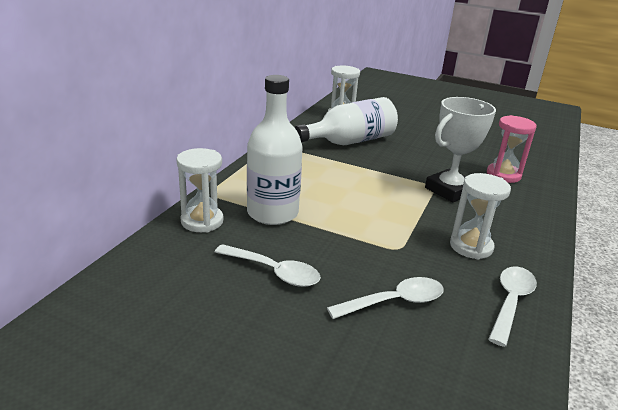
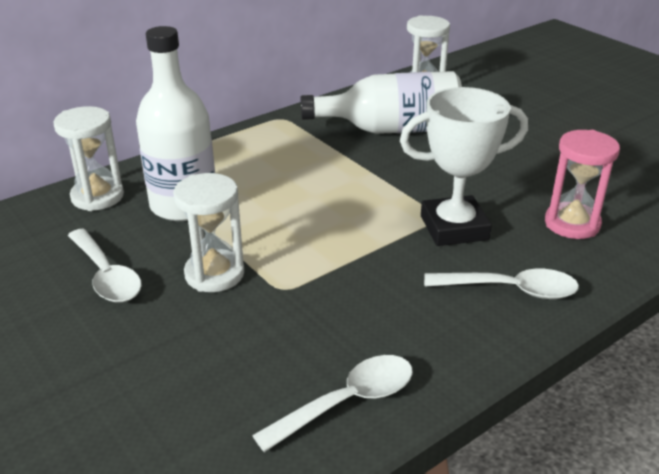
camera: 30 degrees right, 5 degrees up
(395, 302) = (199, 352): white spoon -> white spoon (511, 290)
(471, 246) = (386, 313): white hourglass -> white hourglass (214, 274)

